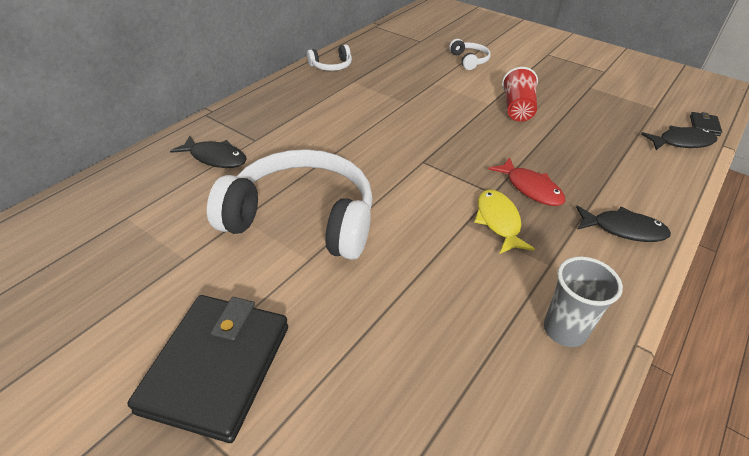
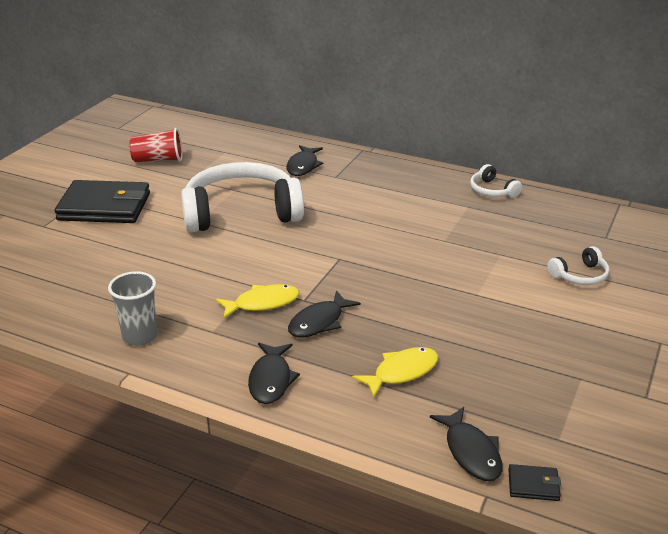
camera: 80 degrees right, 10 degrees down
(302, 218) = (241, 212): white headphones -> white headphones turned 105 degrees counterclockwise
(517, 109) = (476, 314): red cup -> red cup (158, 160)
(530, 188) = (319, 322): red fish -> black fish
(598, 155) = (401, 372): none -> yellow fish

